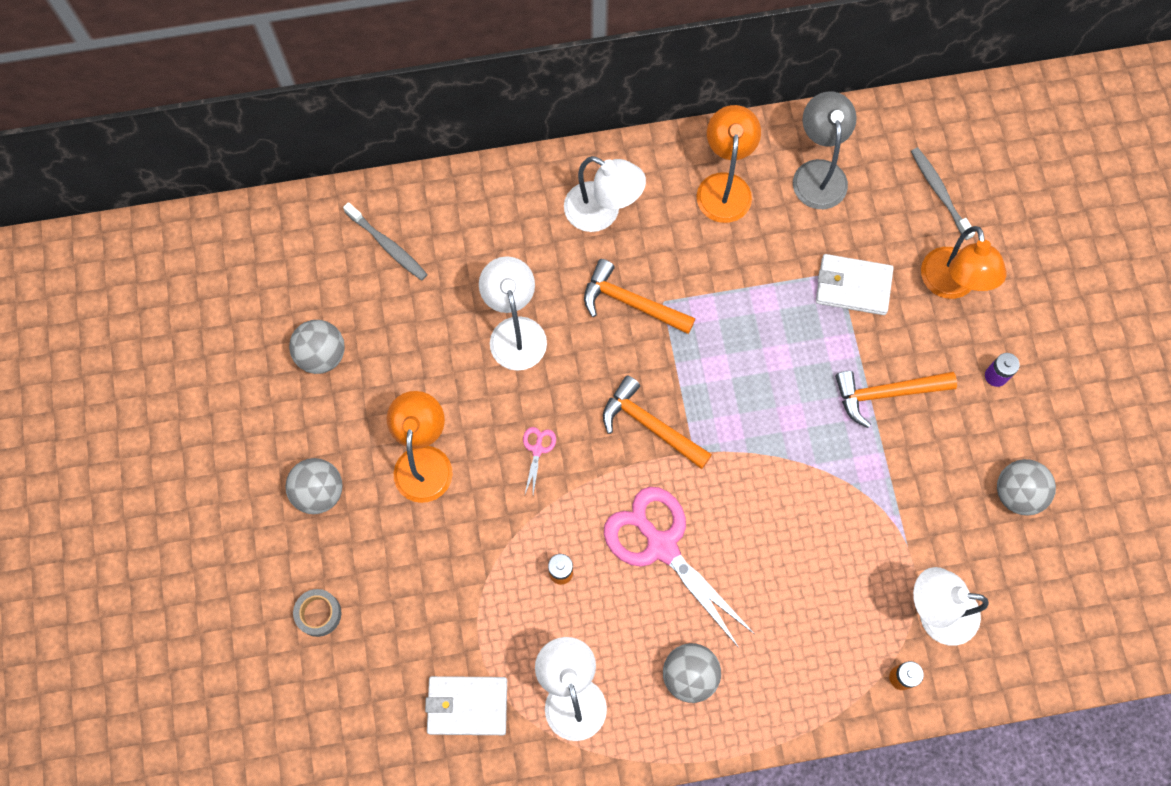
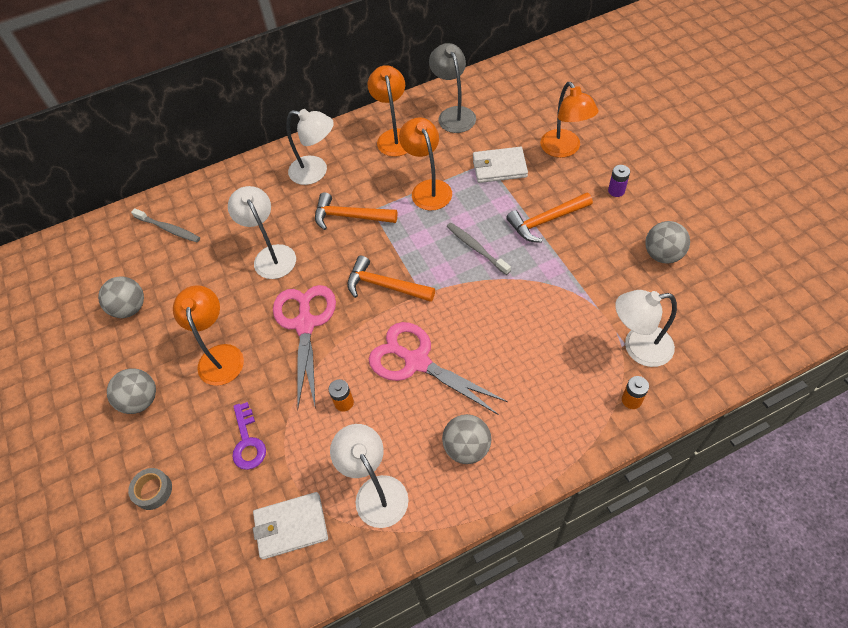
camera: 10 degrees left, 15 degrees down
(437, 587) = (248, 442): none -> purple key
(537, 449) = (305, 324): pink scissors -> pink scissors, size x2.49
(746, 291) = (428, 188): none -> orange lamp
(939, 192) = (536, 104): grey toothbrush -> grey toothbrush (476, 248)

